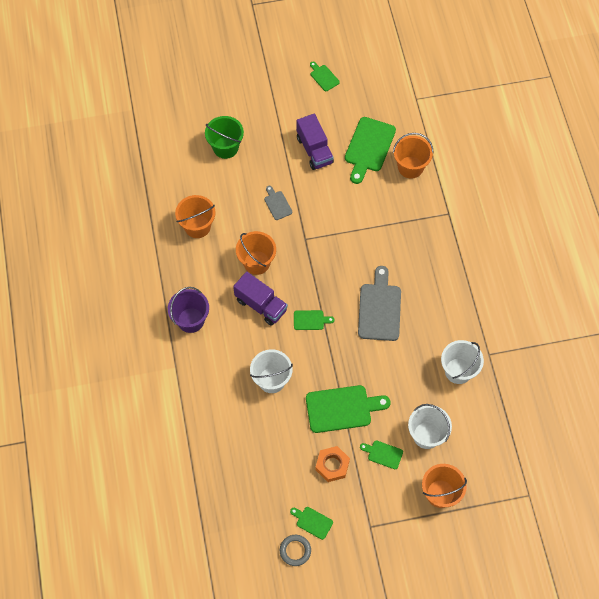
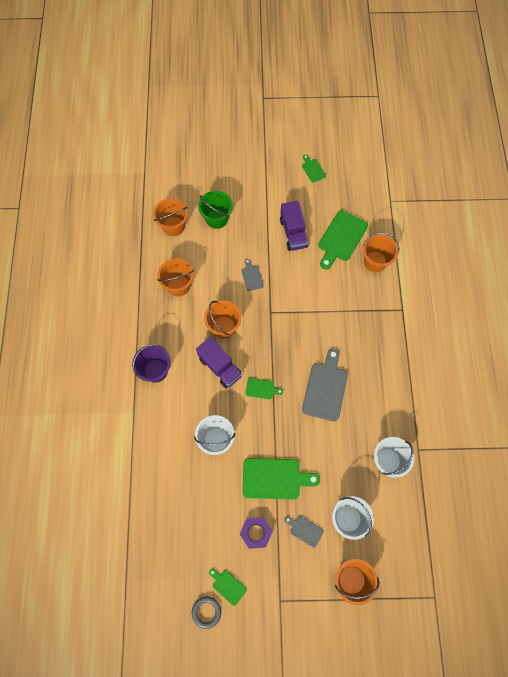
camera: 10 degrees right, 5 degrees up
(178, 163) = (173, 226): none -> orange bucket
(332, 465) = (256, 532): orange nut -> purple nut
(383, 454) = (305, 530): green cutting board -> grey cutting board

